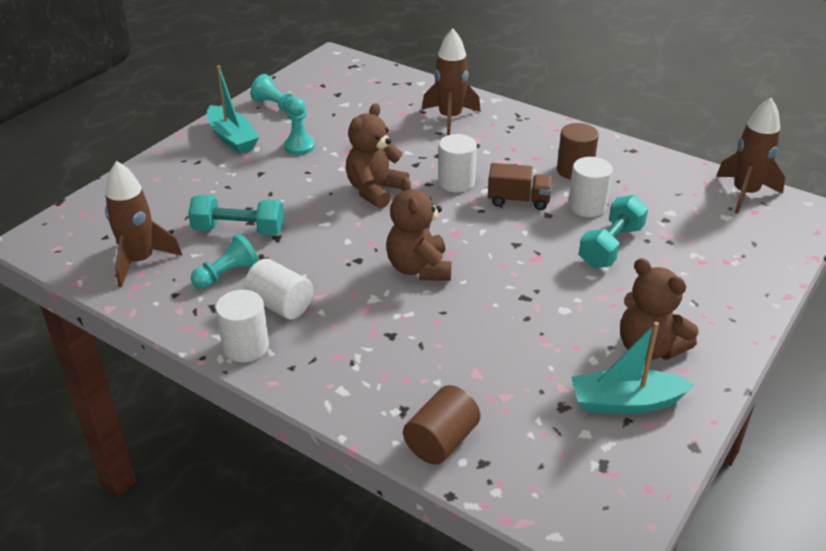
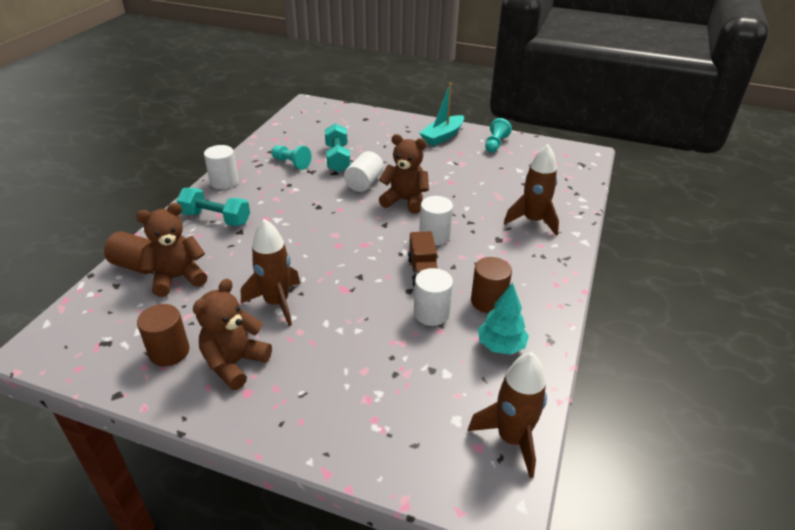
camera: 75 degrees right, 0 degrees up
(140, 261) = (297, 135): brown rocket -> brown rocket (277, 303)
(280, 305) = (264, 186): white cylinder -> white cylinder (364, 183)
(299, 146) = (446, 162): turquoise pawn -> none
(419, 268) = (315, 233): brown teddy bear -> brown teddy bear (178, 278)
(611, 246) = (373, 332): turquoise dumbbell -> turquoise dumbbell (216, 218)
(626, 402) = (169, 352): turquoise boat -> brown cylinder
(637, 176) = (500, 346): none -> turquoise tree

